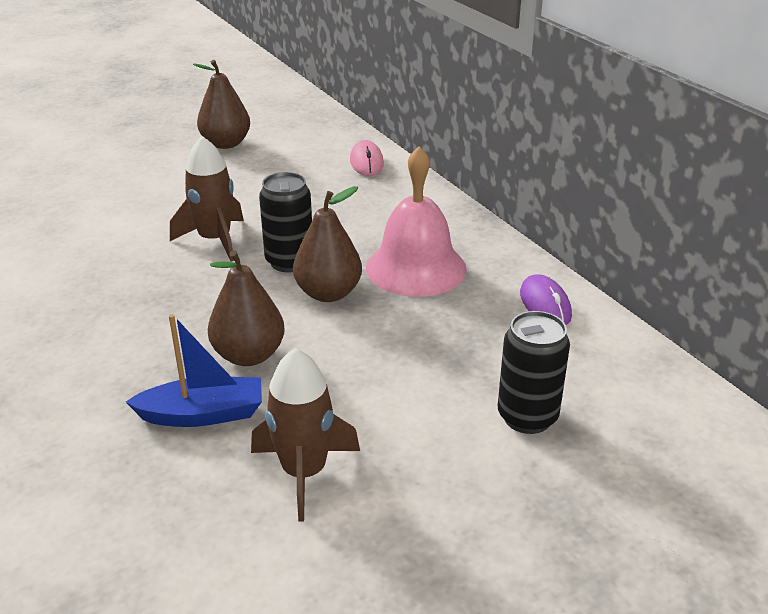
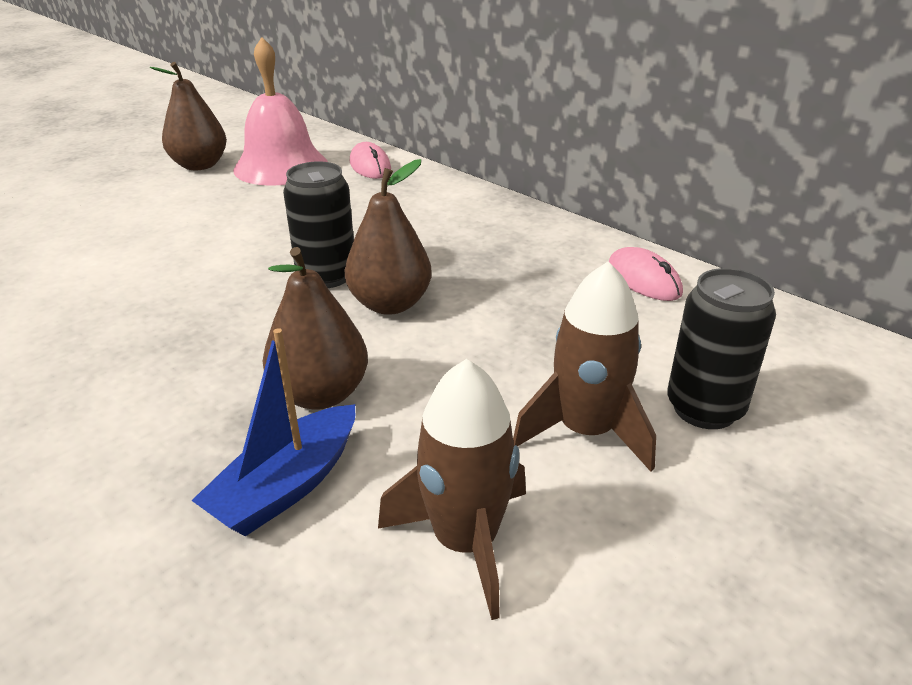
camera: 15 degrees left, 0 degrees up
(203, 414) = (287, 486): blue boat -> blue boat turned 150 degrees clockwise
(215, 240) = (223, 265): brown rocket -> brown rocket (585, 431)
(416, 268) = (479, 262): pink bell -> pink bell (281, 166)
(545, 304) = (643, 279): purple mouse -> pink mouse

